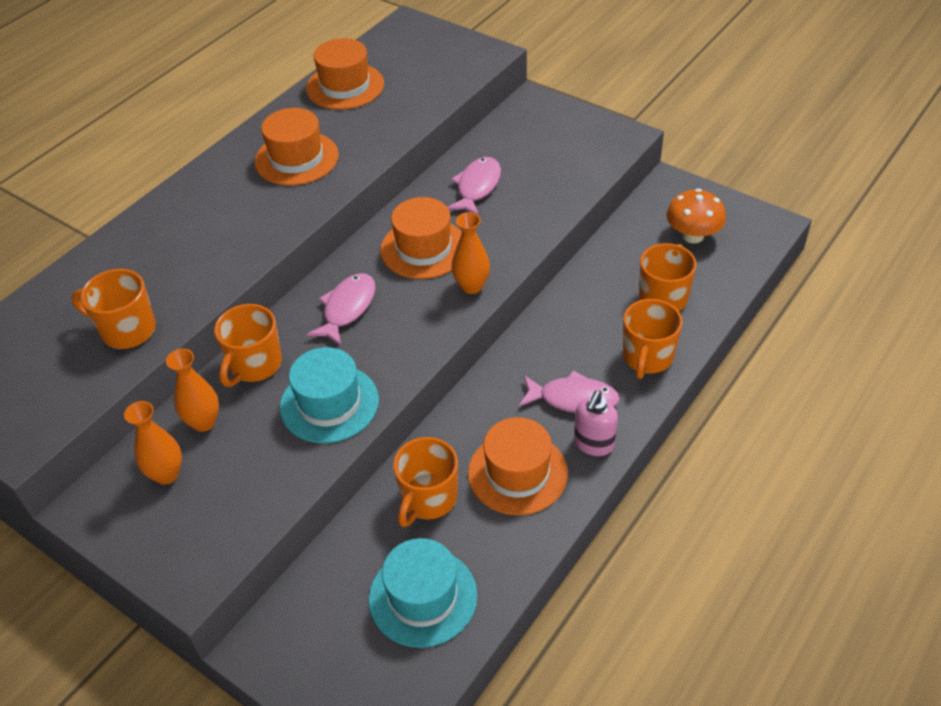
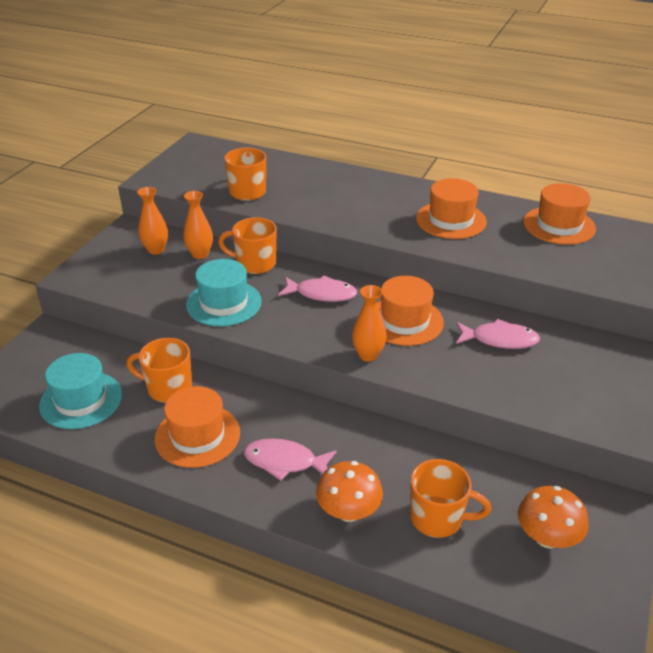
camera: 75 degrees right, 10 degrees down
(573, 399) = (284, 462): pink fish -> pink fish turned 105 degrees clockwise
(593, 444) = (234, 481): pink soap dispenser -> none
(647, 357) = (349, 511): orange mug -> orange mushroom

